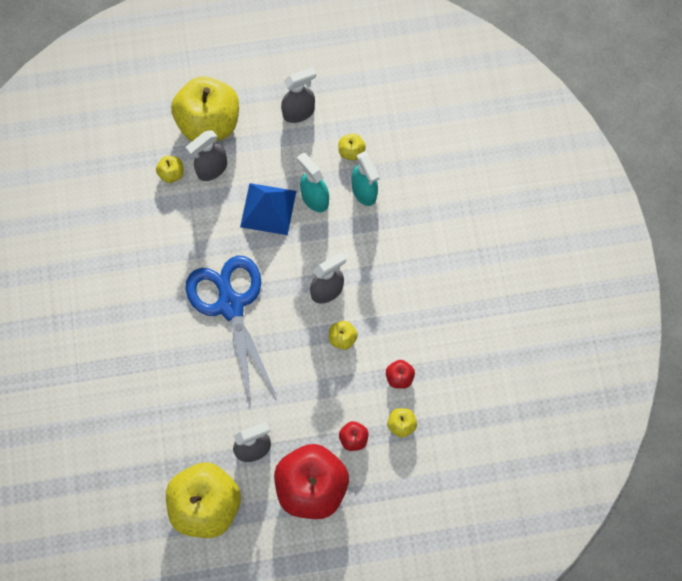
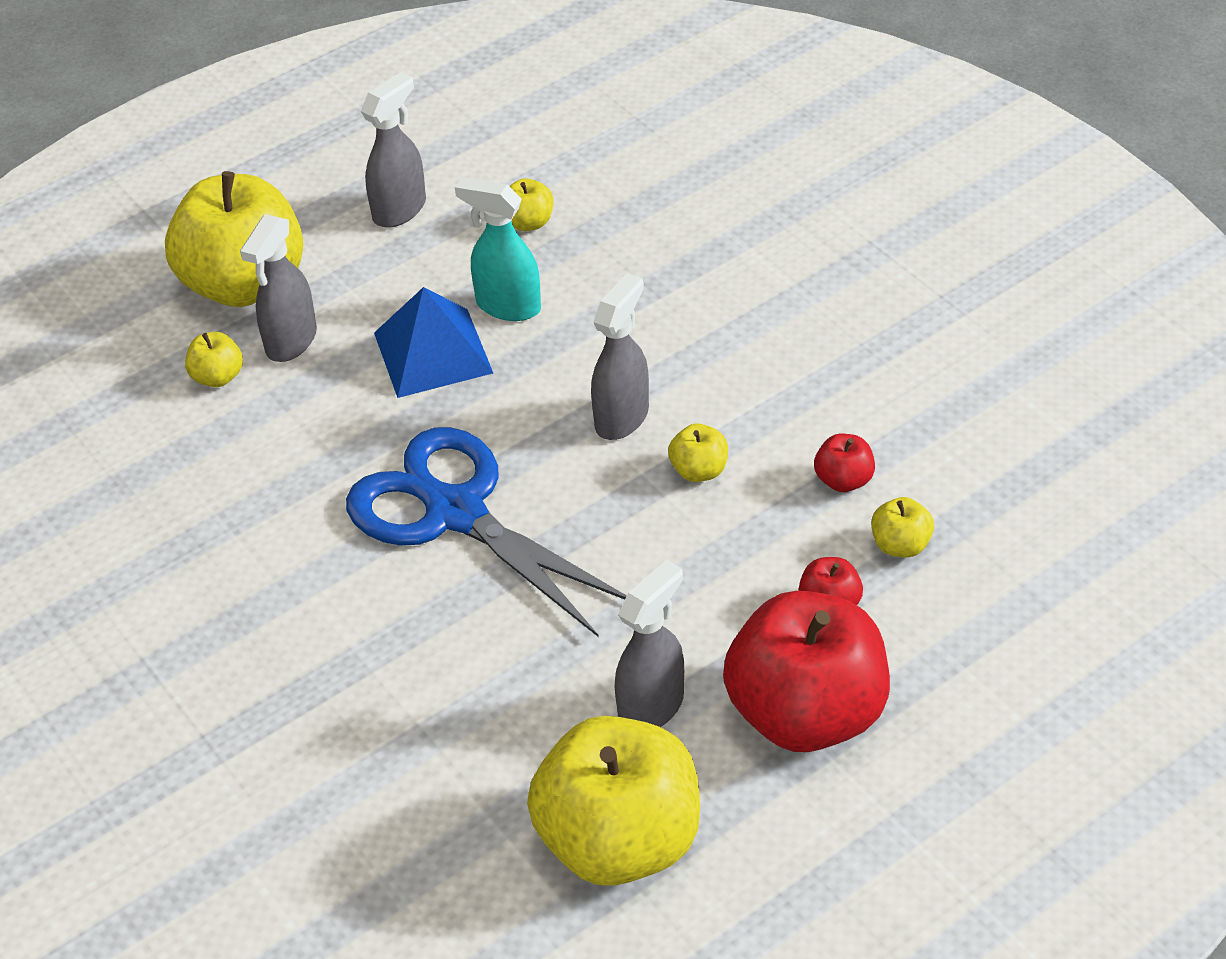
camera: 25 degrees left, 25 degrees down
(364, 192) = (590, 263): turquoise spray bottle -> none

